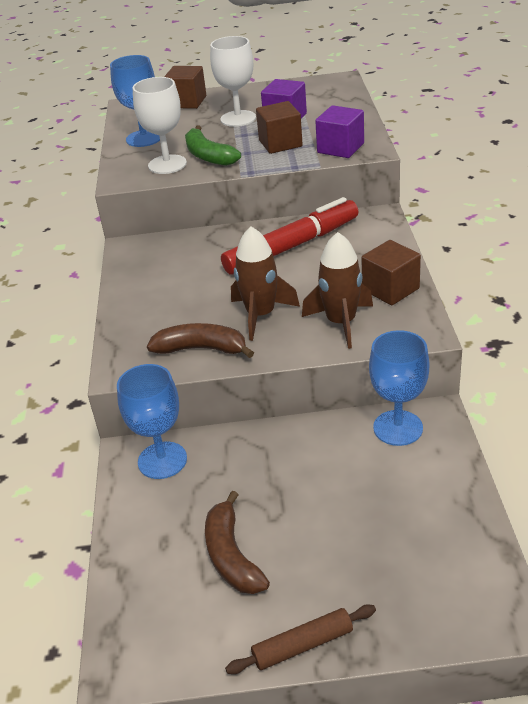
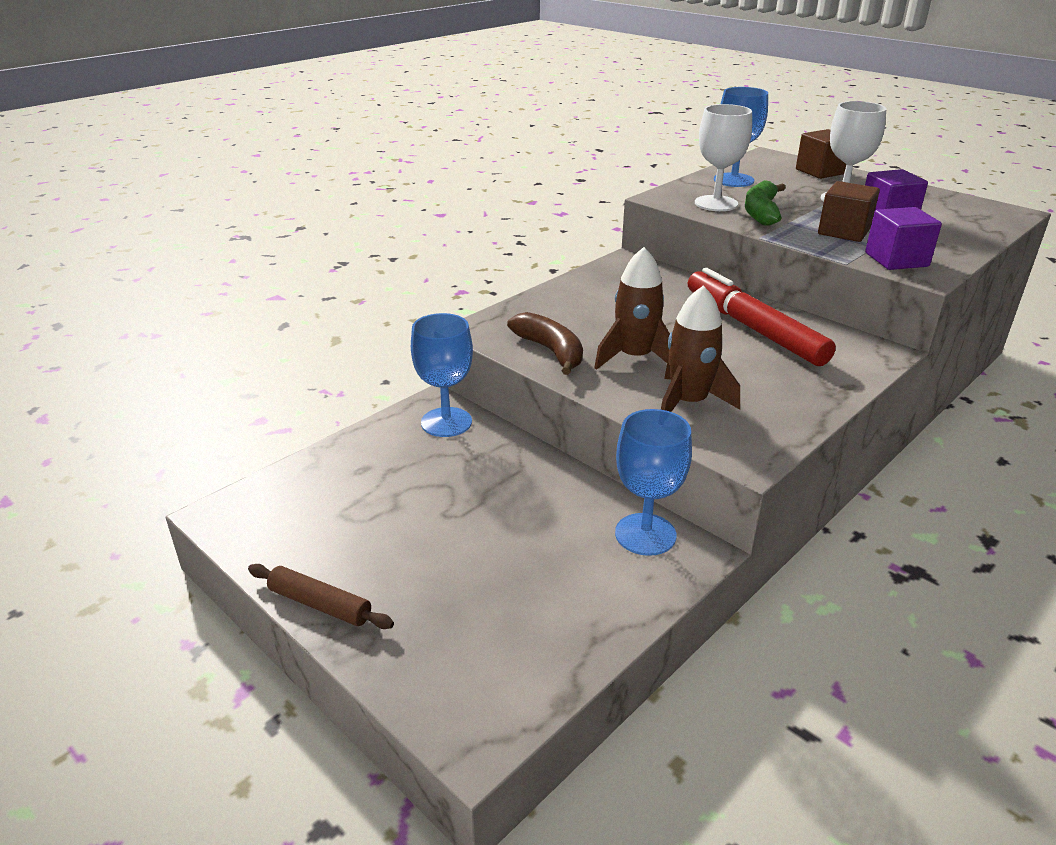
camera: 45 degrees right, 5 degrees down
(231, 556) = (381, 512): brown banana -> none
(292, 246) = (753, 328): red marker -> red marker turned 135 degrees counterclockwise
(390, 289) = (781, 408): brown cube -> none

